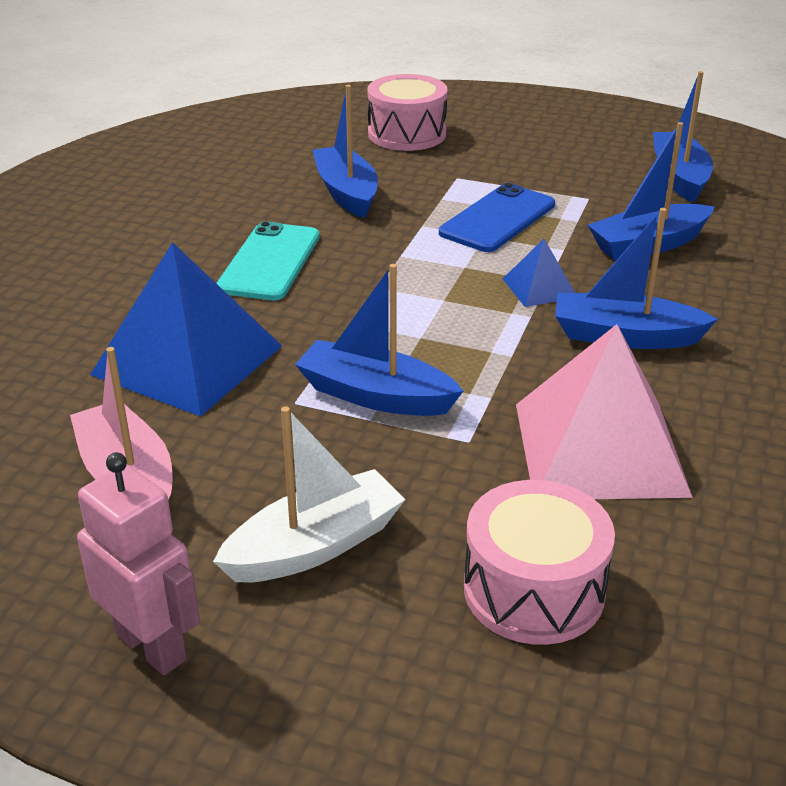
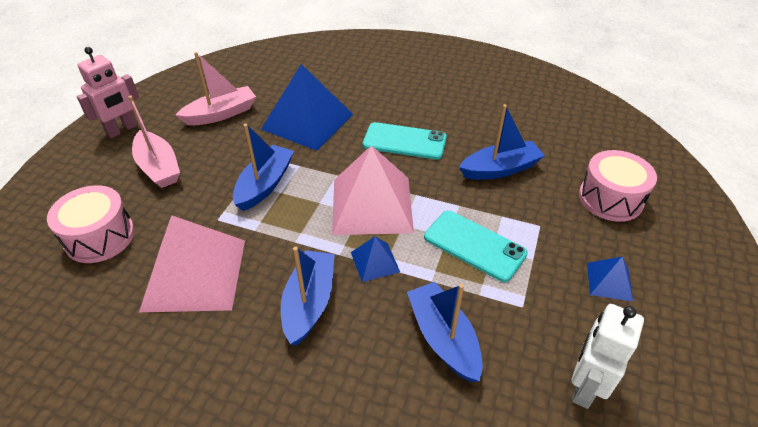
camera: 90 degrees right, 10 degrees up
(314, 546) = (159, 167): white boat -> pink boat
(424, 290) = (372, 205): none -> pink pyramid
(498, 219) = (474, 245): blue phone -> turquoise phone
(540, 150) = (609, 281): none -> blue pyramid
(679, 177) = (584, 386): blue boat -> white robot

